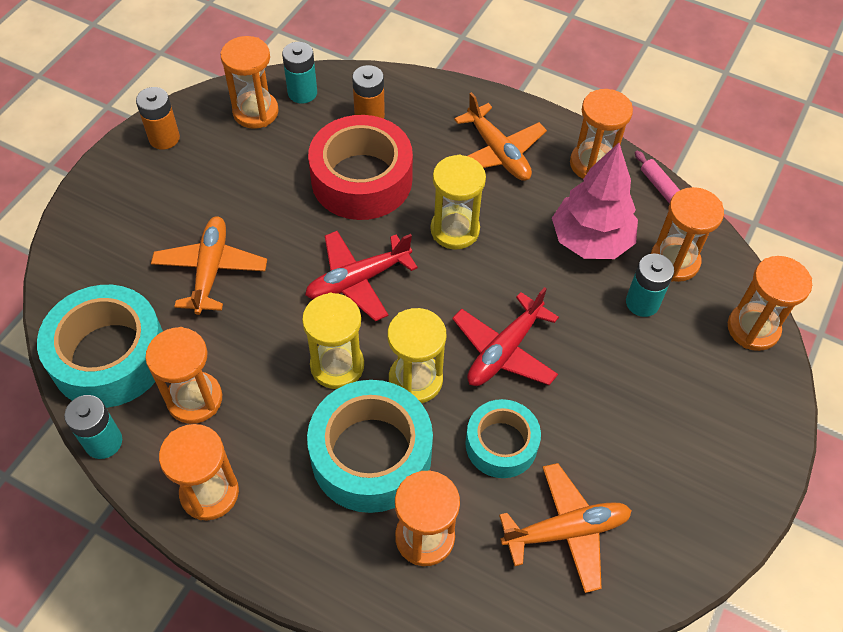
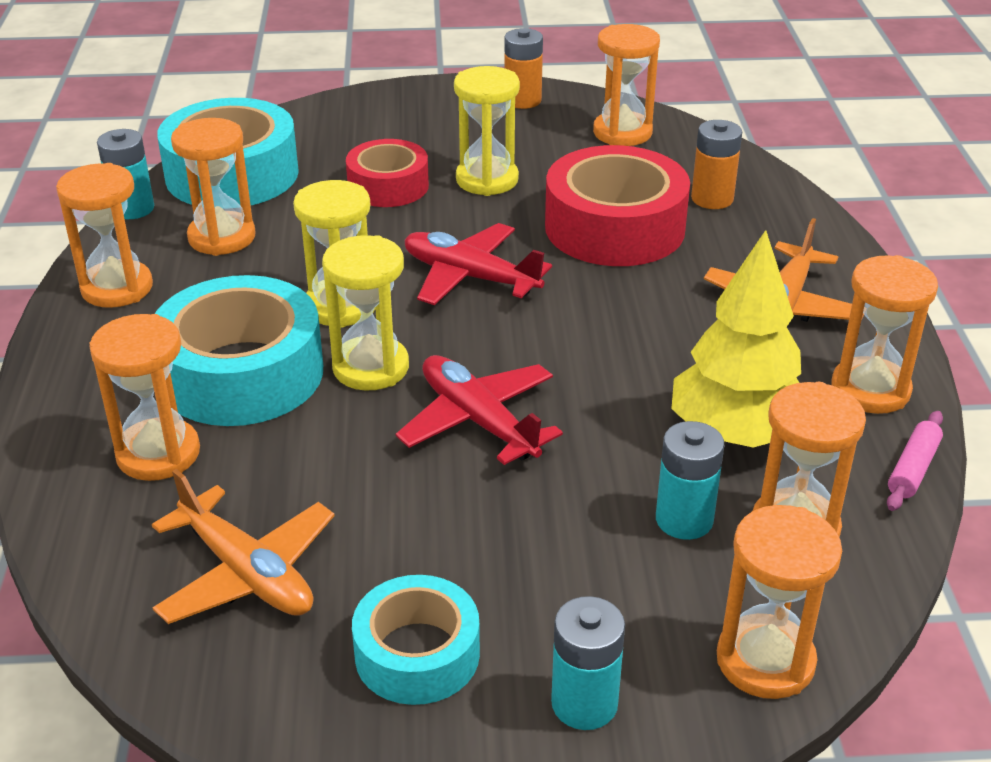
camera: 60 degrees right, 20 degrees down
(210, 270) = (388, 186): orange plane -> red tape
(302, 93) = (686, 148): turquoise battery -> turquoise battery (584, 703)
(455, 230) = (620, 317): yellow hourglass -> yellow hourglass (487, 180)
(501, 444) = (335, 468): turquoise tape -> turquoise tape (417, 654)
(504, 350) = (478, 421): red plane -> red plane turned 45 degrees clockwise
(591, 241) = (736, 434): pink tree -> yellow tree

